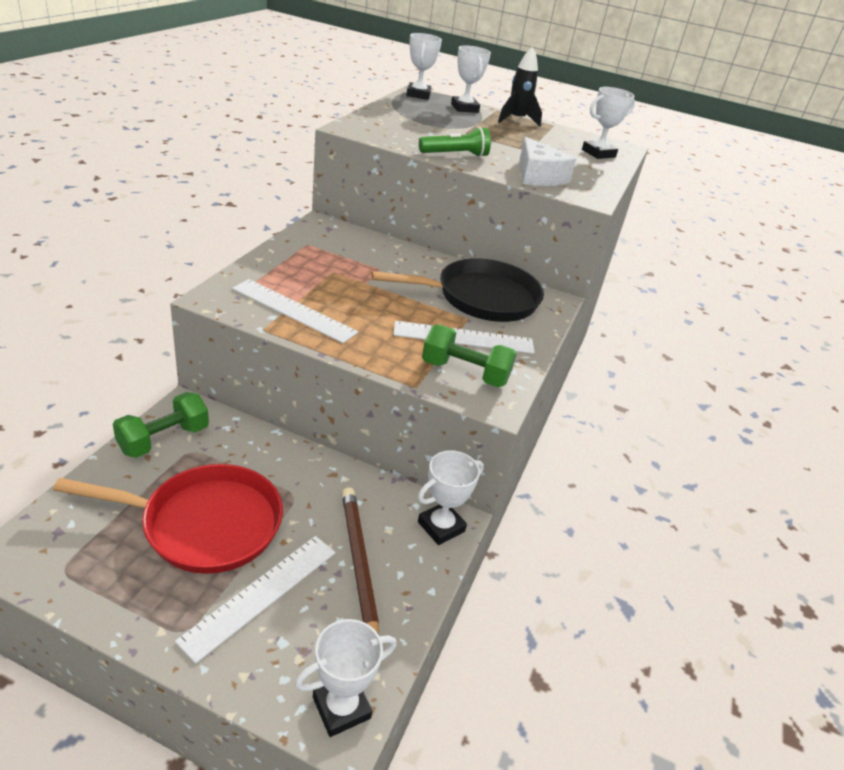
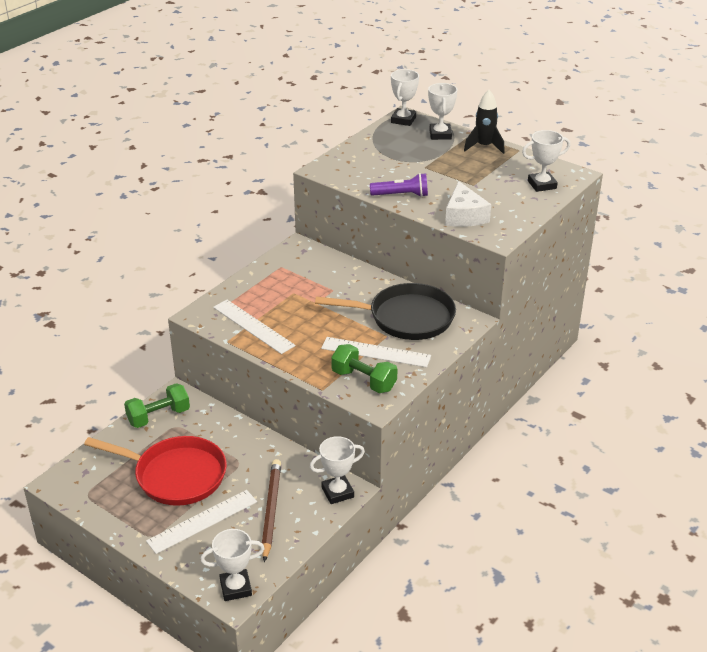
camera: 20 degrees right, 0 degrees up
(455, 155) = (401, 195): green flashlight -> purple flashlight

